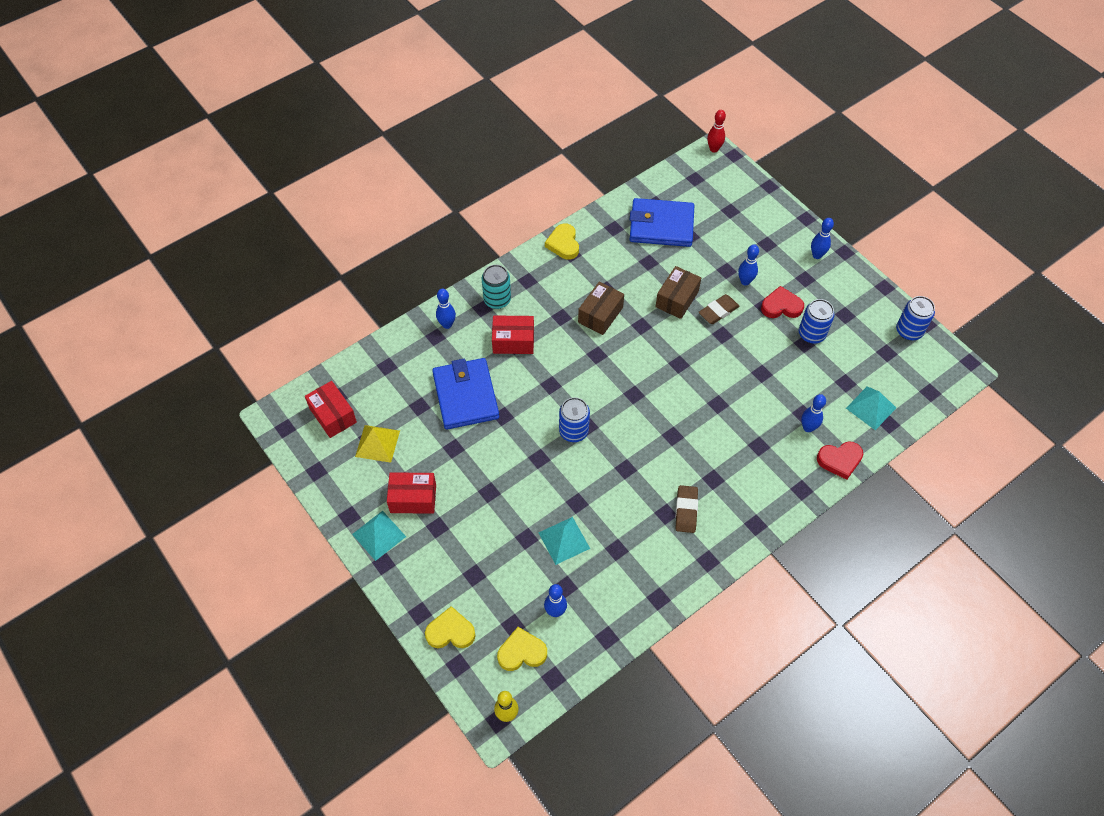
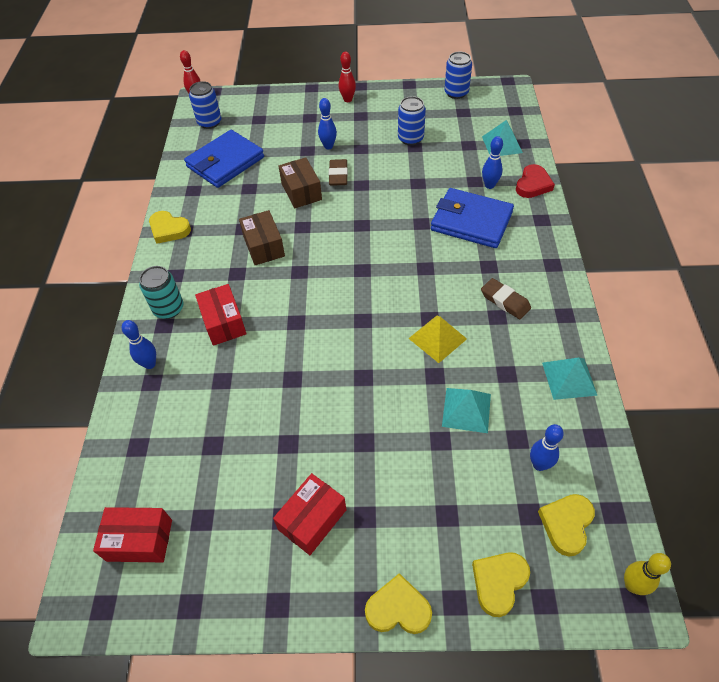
camera: 50 degrees left, 5 degrees down
(377, 443) = (216, 514): yellow pyramid -> yellow pyramid (437, 338)
(378, 535) = (327, 586): turquoise pyramid -> turquoise pyramid (569, 378)
(393, 583) = (398, 608): none -> yellow heart
(465, 396) = (241, 396): blue wallet -> blue wallet (471, 221)
(513, 341) = (224, 322): red box -> red box turned 60 degrees counterclockwise
(573, 431) = (359, 333): blue can -> blue can (209, 122)
(781, 306) = (370, 140): red heart -> none
(817, 255) = (347, 99): blue bowling pin -> red bowling pin

